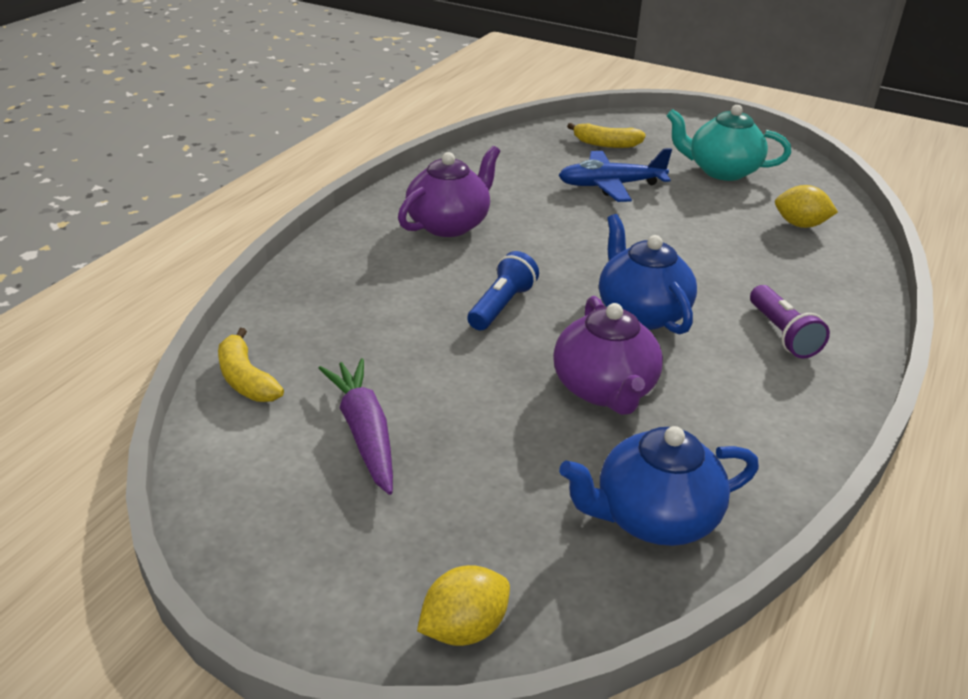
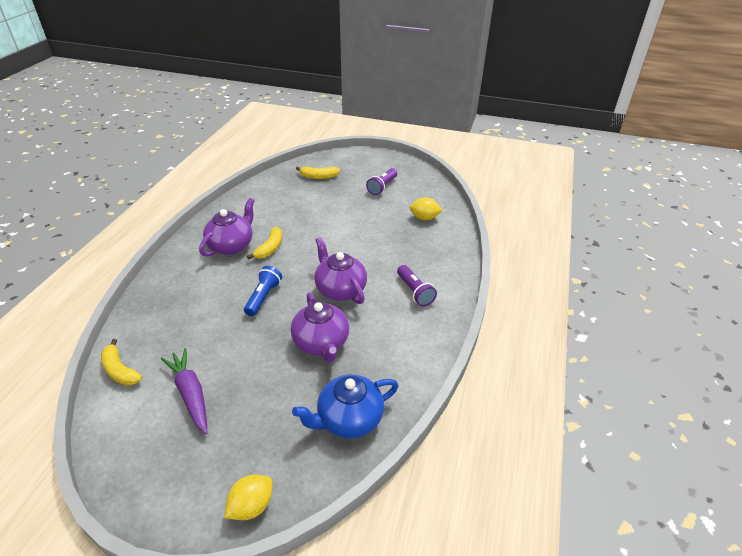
camera: 10 degrees left, 5 degrees up
(516, 236) = (270, 248): none -> yellow banana
(610, 185) = (321, 205): blue plane -> none
(641, 312) = (340, 289): blue teapot -> purple teapot
(721, 171) = (382, 187): turquoise teapot -> purple flashlight

